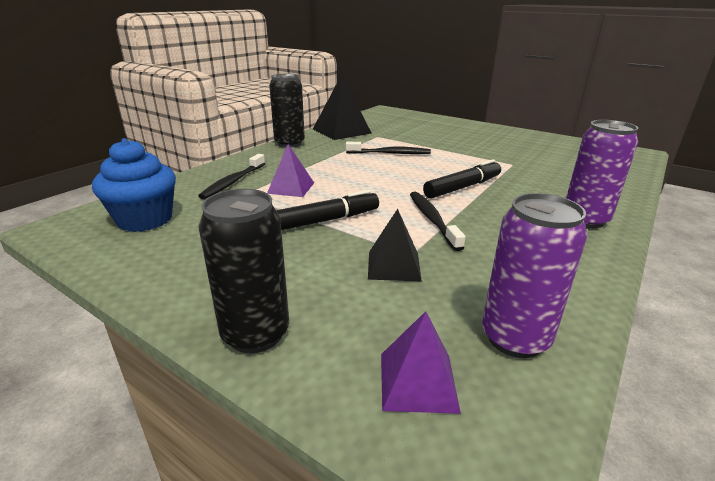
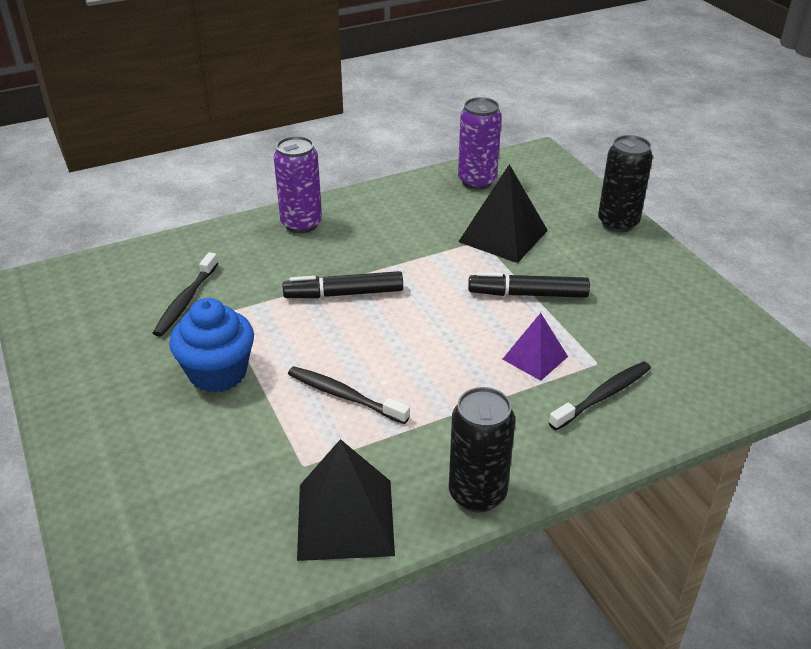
camera: 150 degrees left, 10 degrees up
(145, 220) = (707, 352): blue cupcake -> blue cupcake (218, 373)
(394, 265) = (503, 236): black pyramid -> black pyramid, size x1.66
(418, 381) = (544, 182): purple pyramid -> none
(432, 220) = (428, 264): black toothbrush -> black toothbrush (186, 301)

